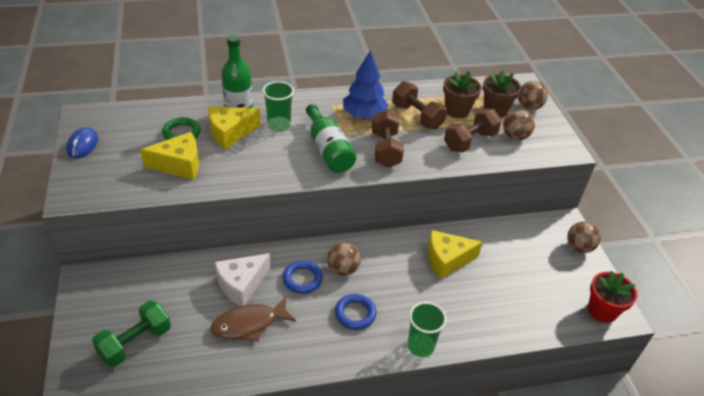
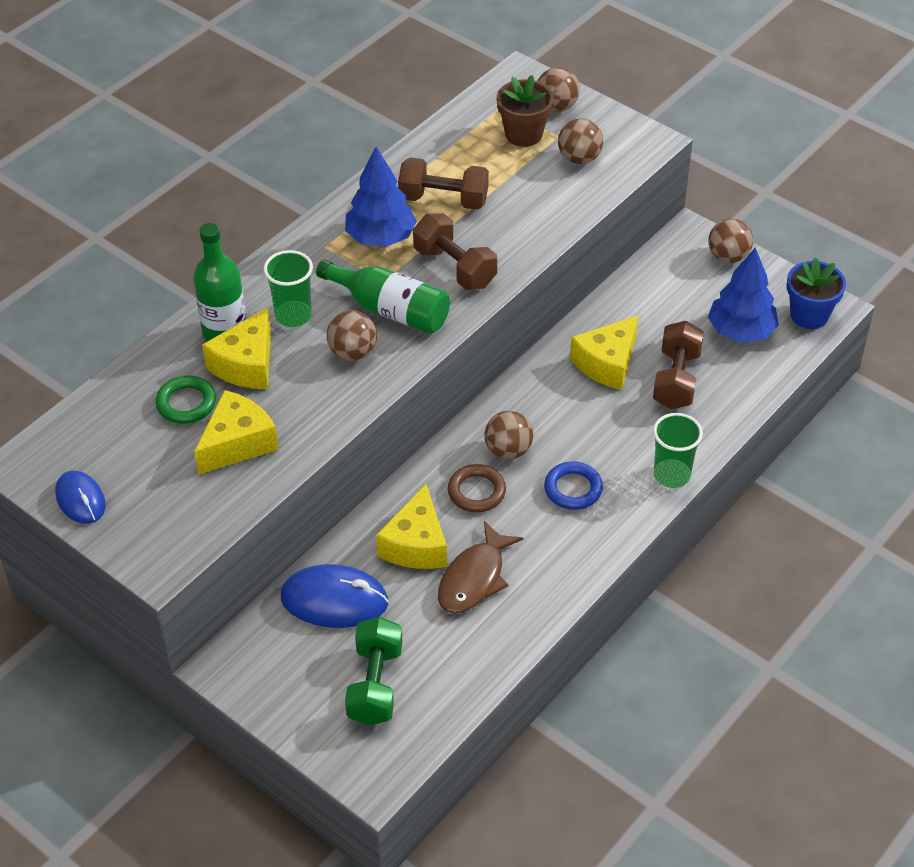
camera: 35 degrees left, 5 degrees up
(170, 283) = (334, 600): none -> blue mouse
(241, 284) = (416, 544): white cheese -> yellow cheese
(285, 158) = (353, 352): none -> brown ball
(302, 279) = (476, 491): blue ring -> brown ring
(457, 111) = (481, 163): brown flower pot -> none
(470, 141) = (536, 196): brown dumbbell -> brown dumbbell (676, 379)
(547, 292) = (741, 331): none -> blue tree
(602, 311) = (809, 315): red flower pot -> blue flower pot

